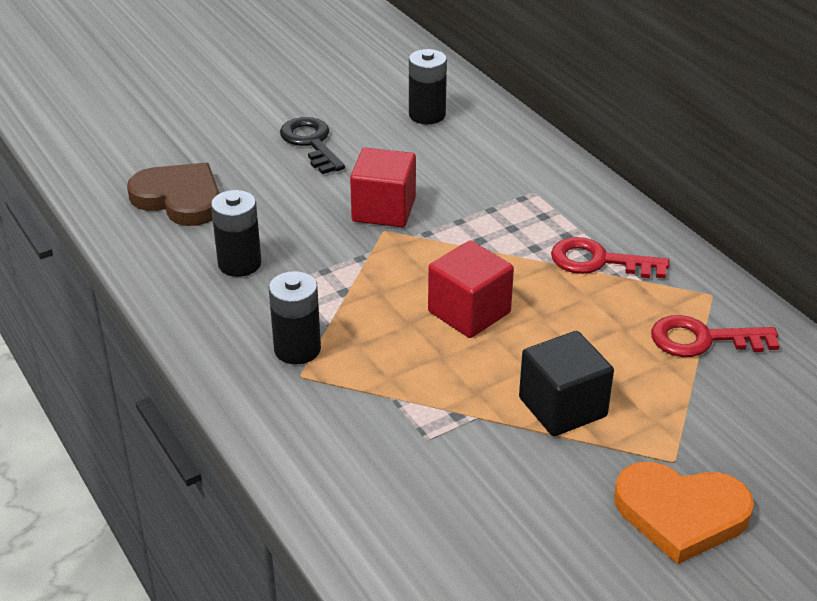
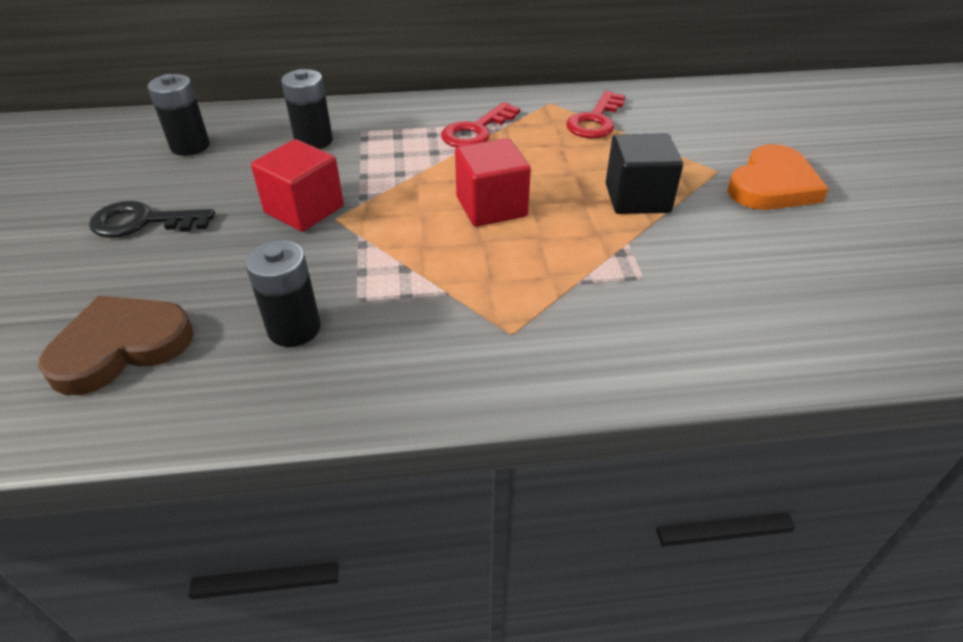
camera: 65 degrees left, 5 degrees up
(297, 349) = (470, 323): black battery -> black battery (314, 141)

